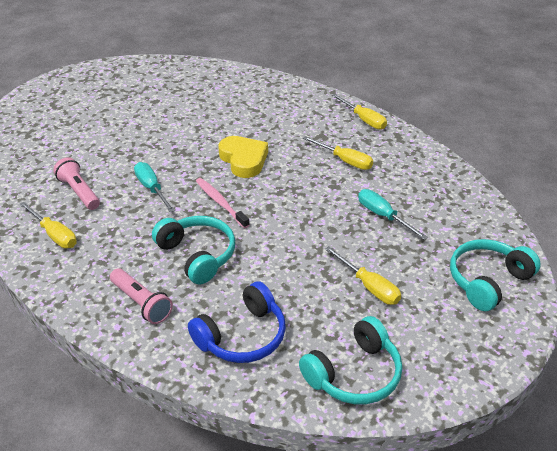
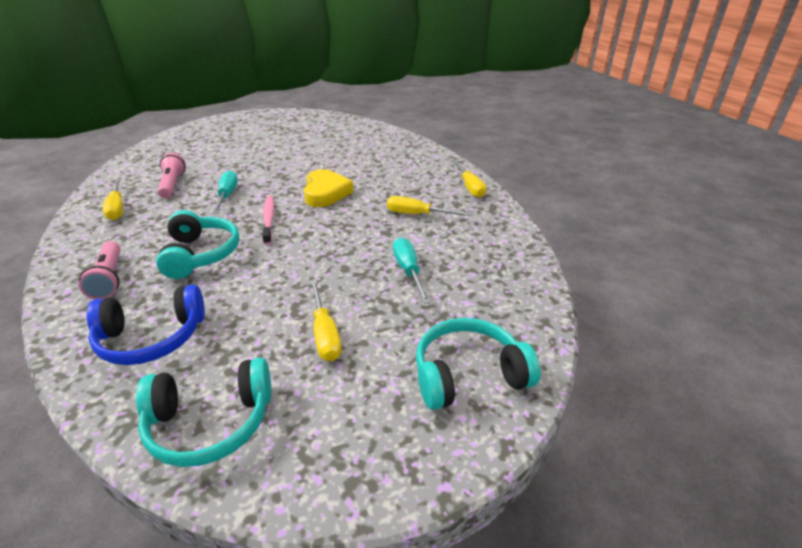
camera: 25 degrees right, 5 degrees down
(345, 161) = (417, 215): yellow screwdriver -> yellow screwdriver turned 135 degrees clockwise

